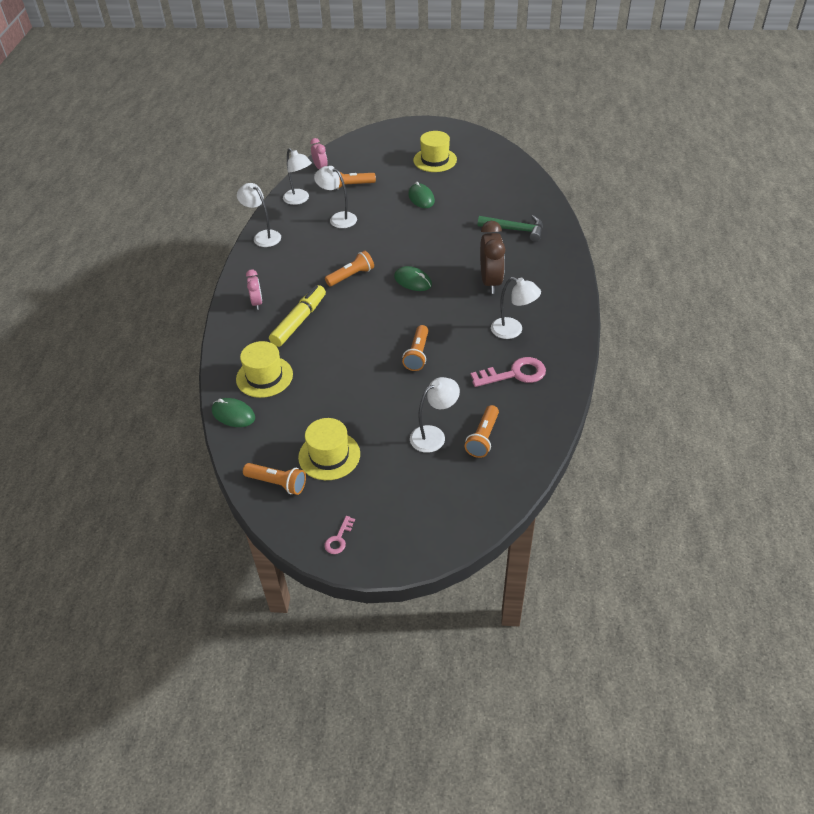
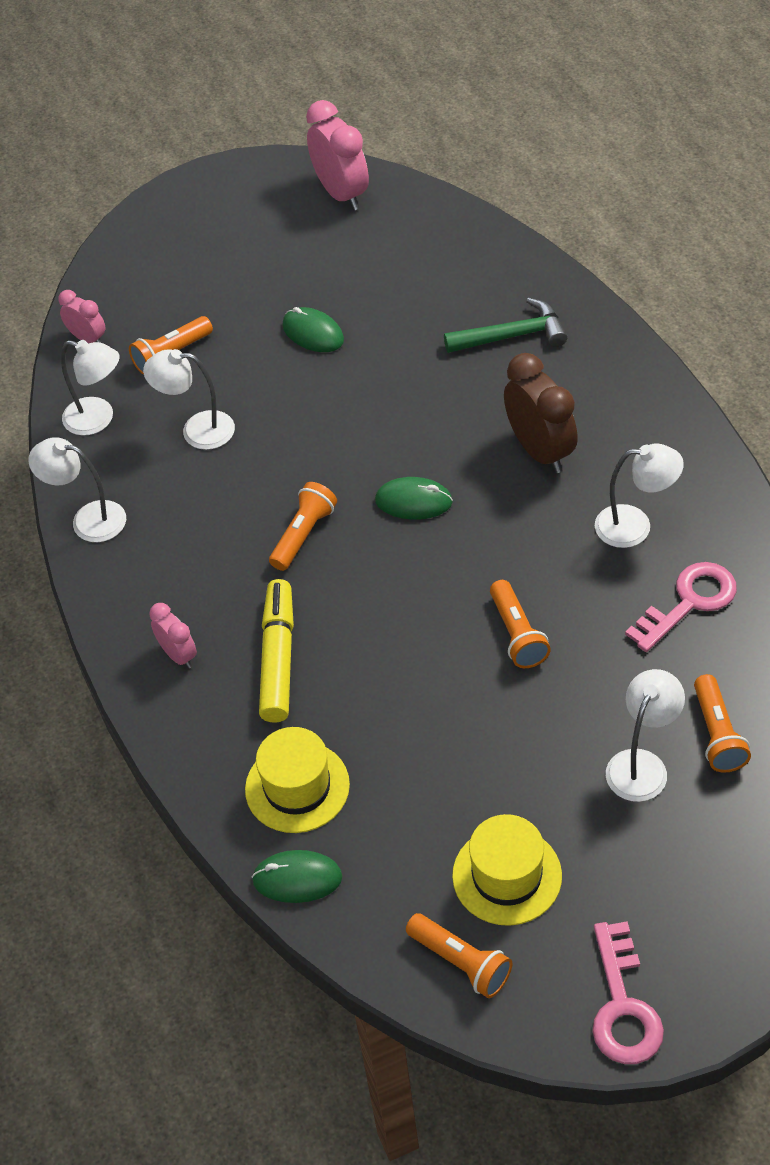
camera: 25 degrees left, 5 degrees up
(277, 483) = (461, 962): orange flashlight -> orange flashlight turned 45 degrees clockwise
(339, 539) = (623, 1005): pink key -> pink key, size x1.93
(435, 160) = (282, 246): yellow hat -> none
(479, 148) = (341, 194): none -> pink clock

